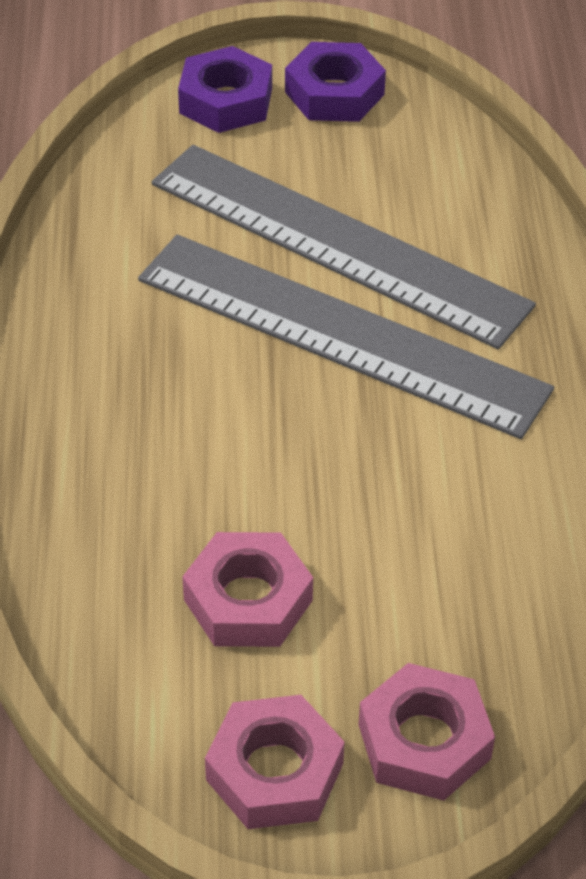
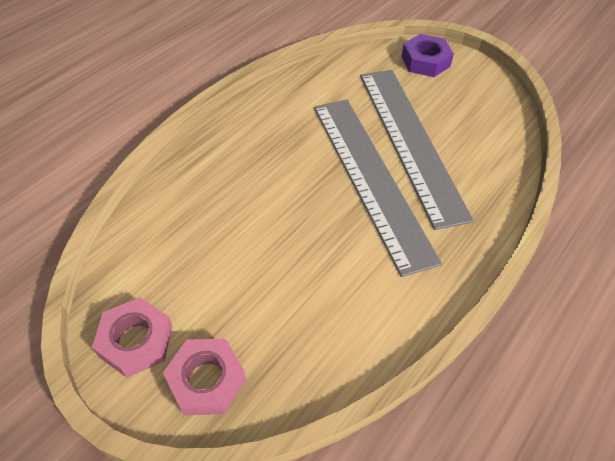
camera: 40 degrees right, 5 degrees up
(248, 600) = (210, 260): pink nut -> none
(334, 93) = (475, 82): purple nut -> none

